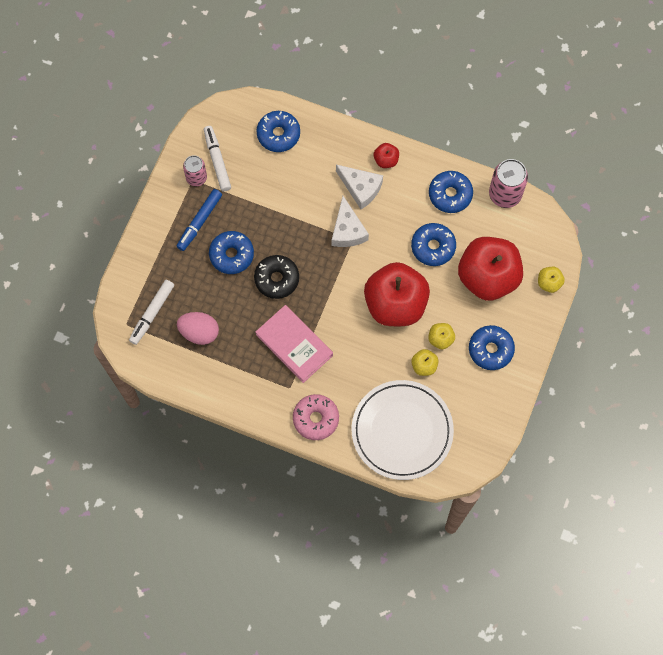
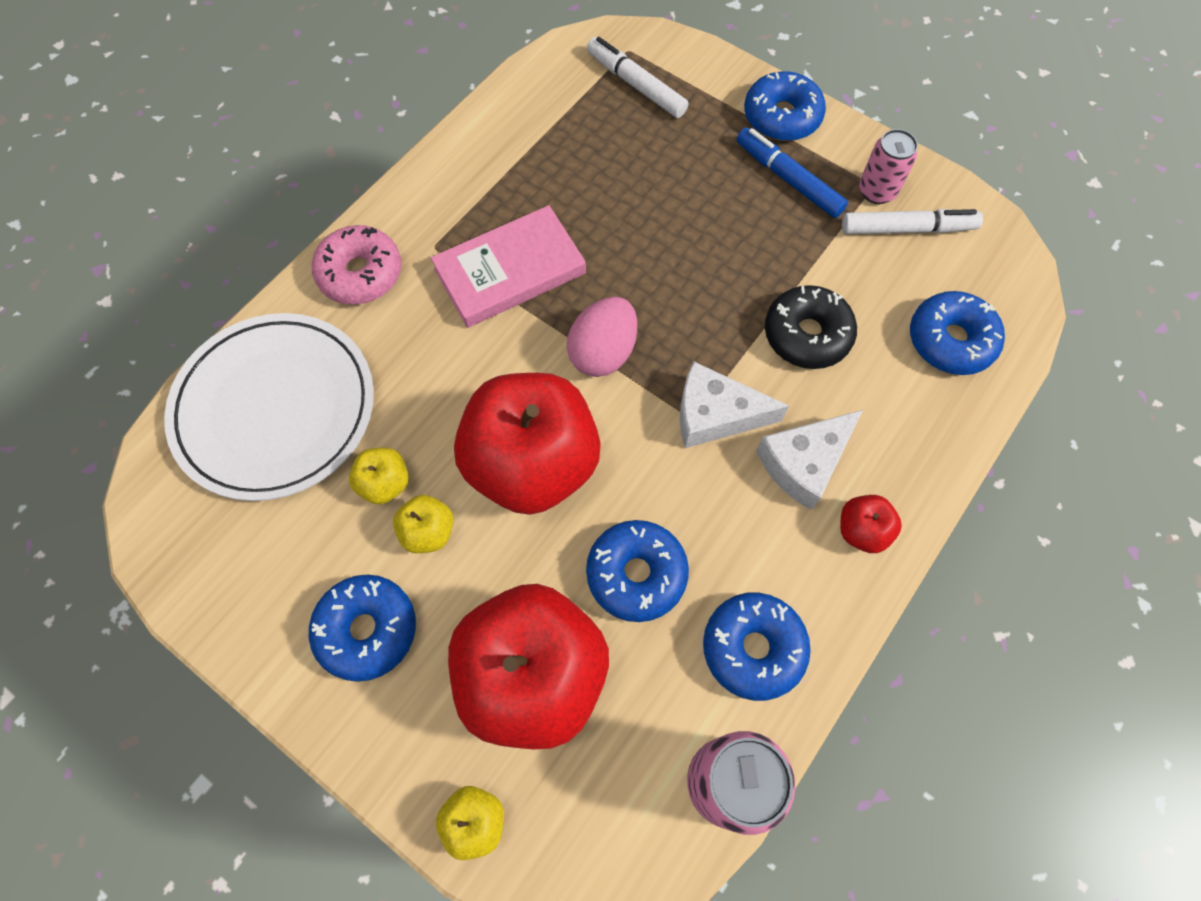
camera: 105 degrees right, 5 degrees down
(199, 332) = (582, 140): pink egg -> pink egg (603, 352)
(231, 255) = (712, 213): blue donut -> blue donut (781, 117)
(277, 279) = (646, 272): black donut -> black donut (807, 335)

